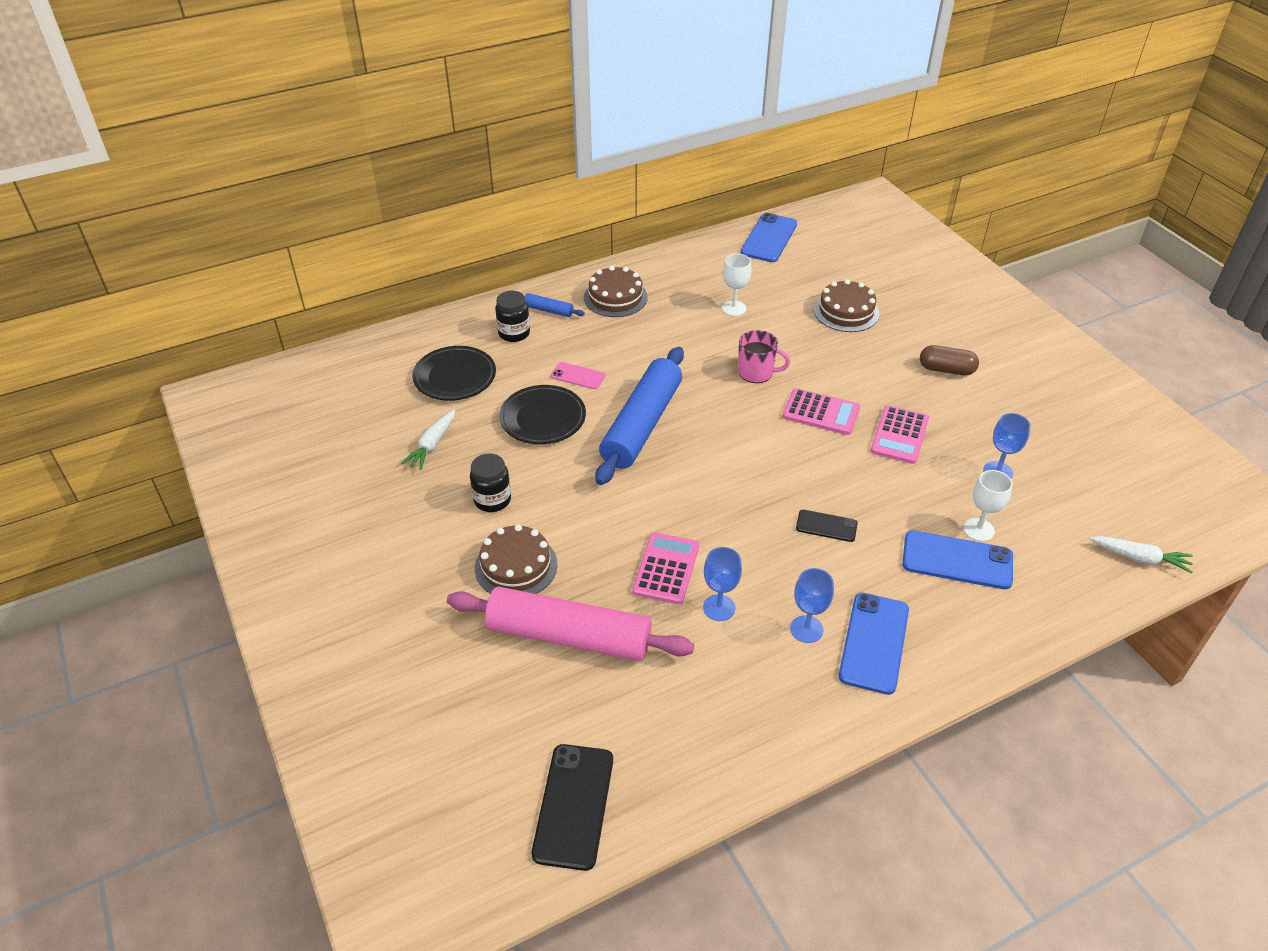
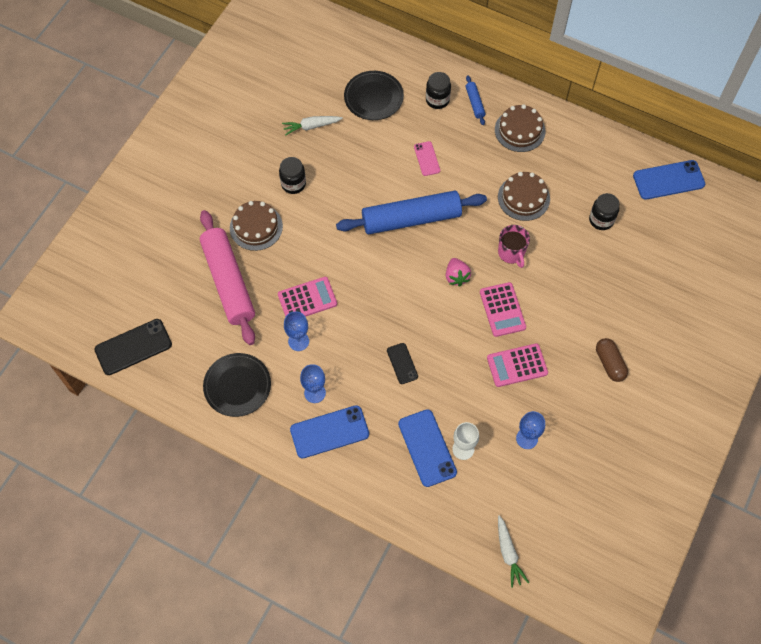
camera: 55 degrees right, 20 degrees up
(543, 418) = (375, 165): black plate -> black plate (237, 386)
(734, 308) = (567, 203): white goblet -> none
(749, 426) = (456, 276): none -> pink strawberry
(774, 297) = (601, 220): none -> black jar
(846, 311) = (623, 272): brown cake -> brown cake (523, 198)

